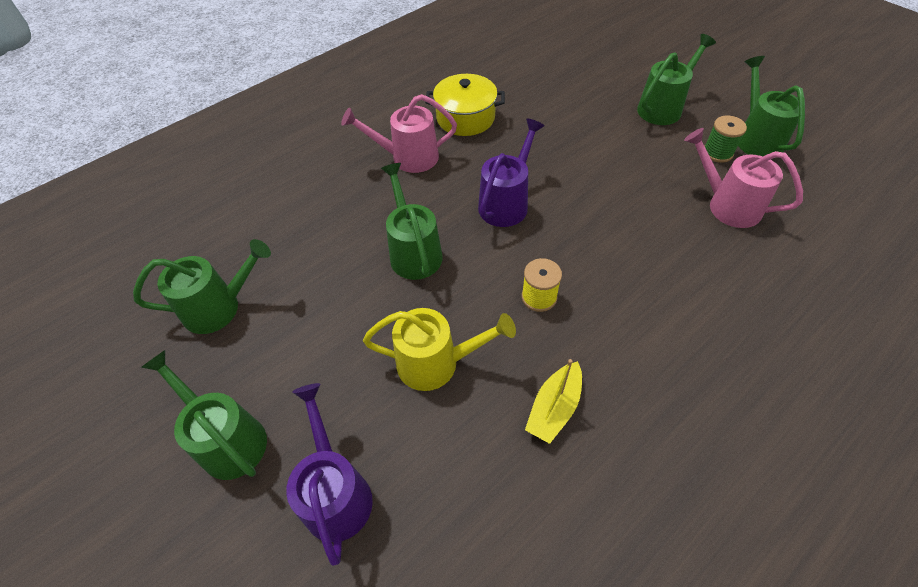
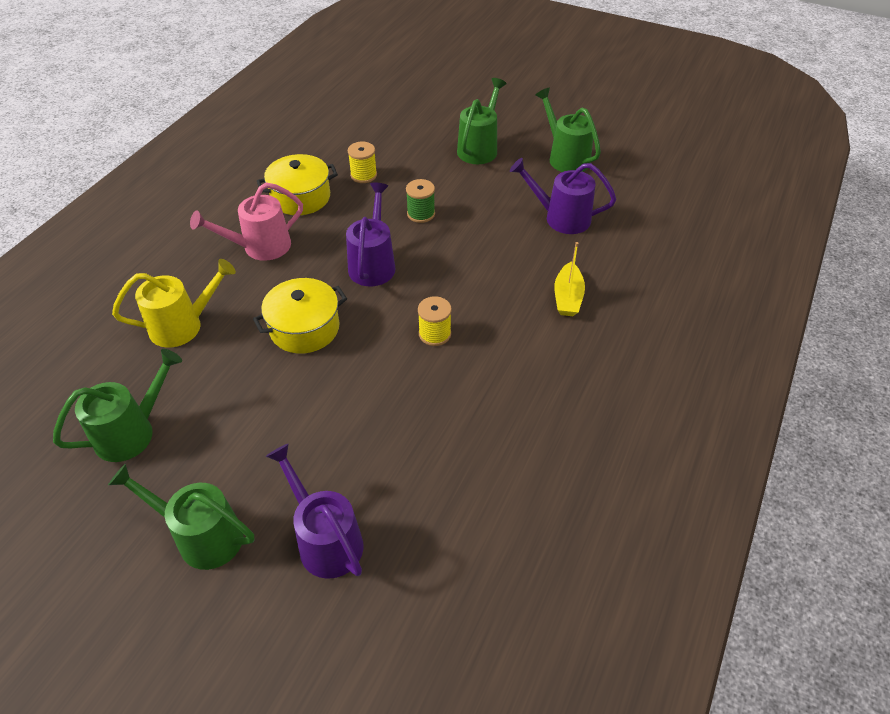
camera: 25 degrees left, 5 degrees down
(413, 251) = (304, 328): green watering can -> yellow pot
(437, 363) = (368, 412): yellow watering can -> yellow watering can (183, 325)
(534, 109) = (363, 175): none -> yellow spool
(554, 408) = (482, 414): yellow boat -> yellow boat (567, 297)
(717, 153) = (538, 176): green spool -> green spool (421, 214)
(727, 205) = (560, 218): pink watering can -> purple watering can

